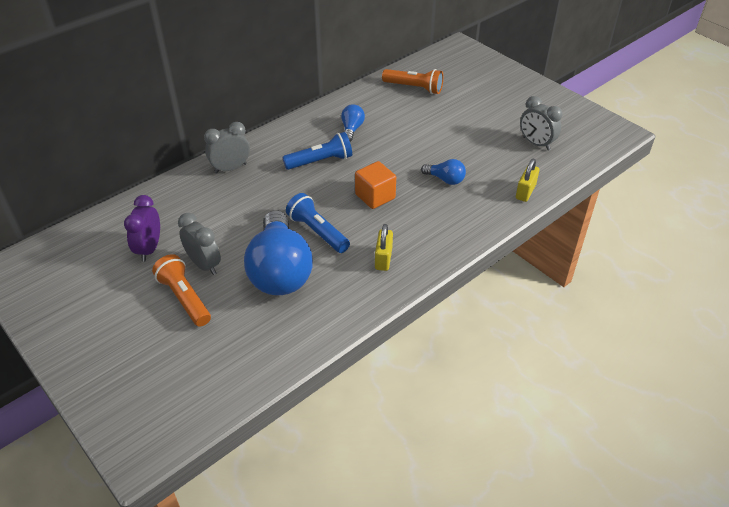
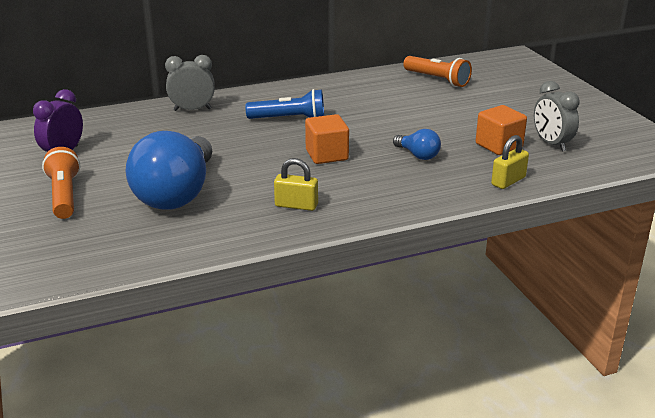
camera: 20 degrees right, 15 degrees down
(204, 265) = (105, 175): grey clock -> none
(317, 232) = (241, 171): blue flashlight -> none
(352, 129) = (342, 100): blue light bulb -> none
(383, 258) = (296, 205): yellow padlock -> yellow padlock turned 75 degrees clockwise
(499, 154) = (499, 145): none -> orange cube

